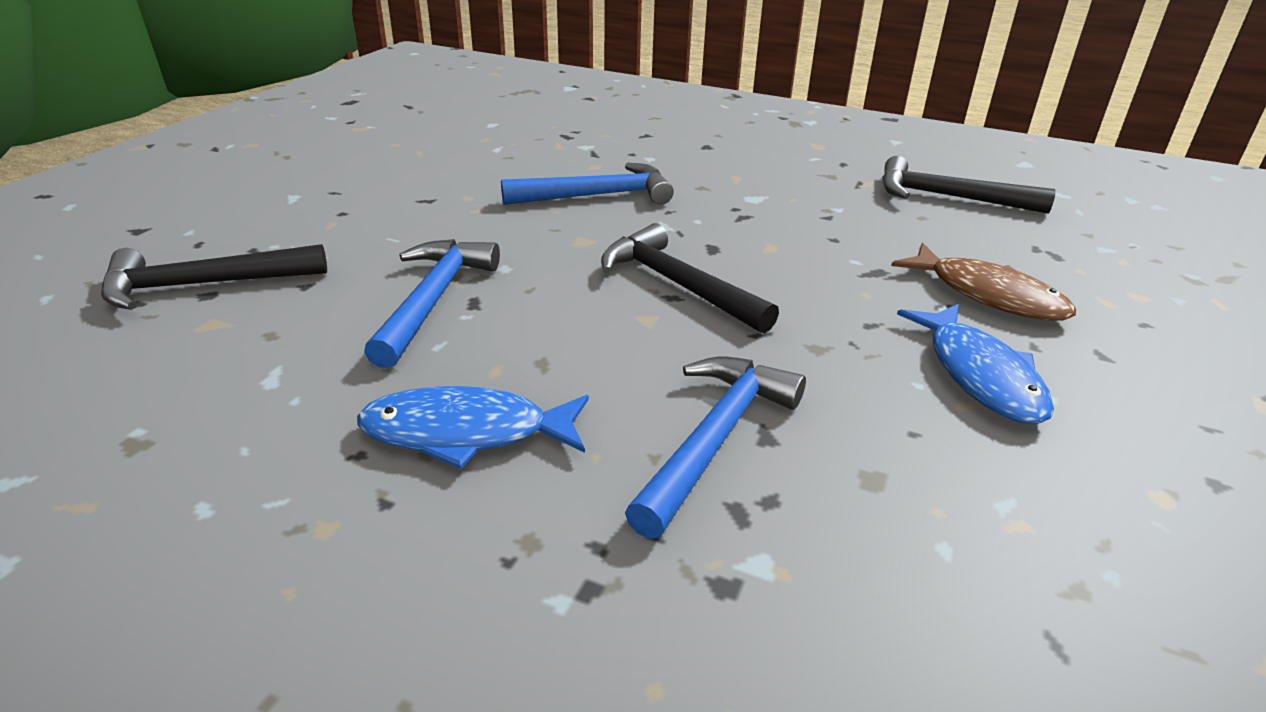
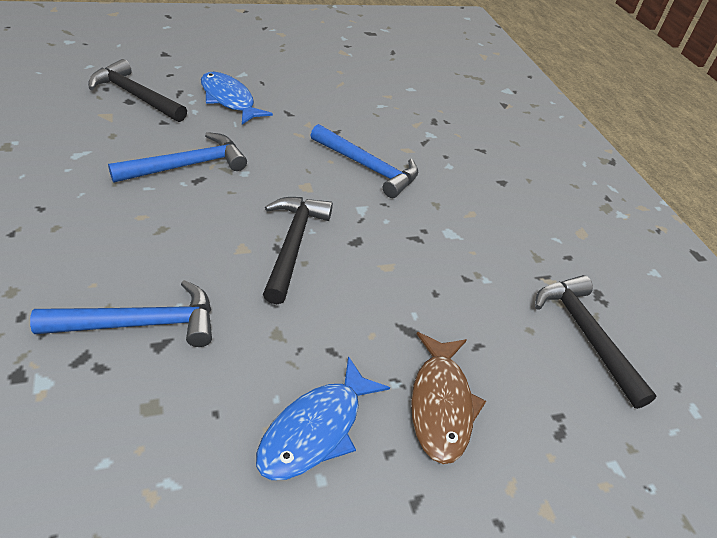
camera: 45 degrees right, 10 degrees up
(466, 432) = (80, 232): blue fish -> blue fish (229, 100)

